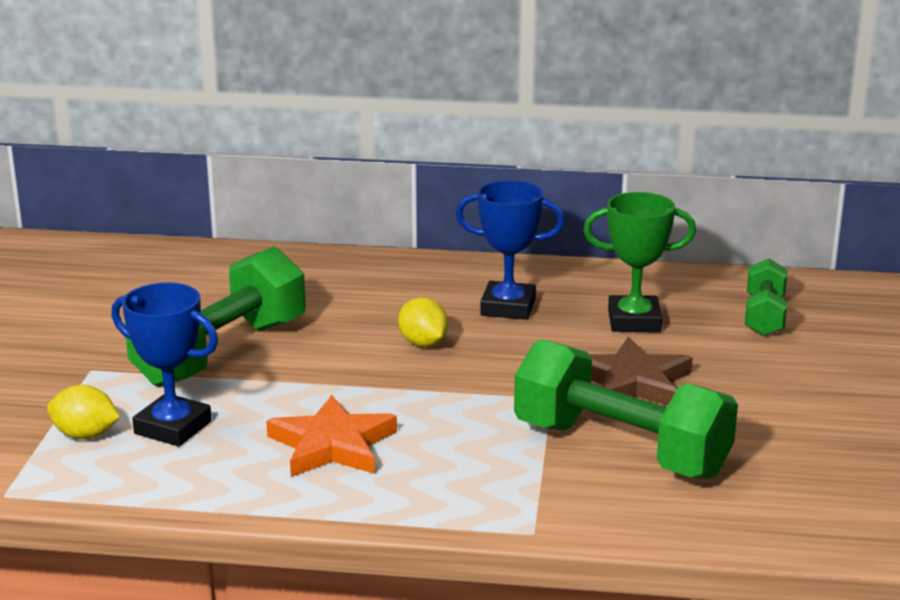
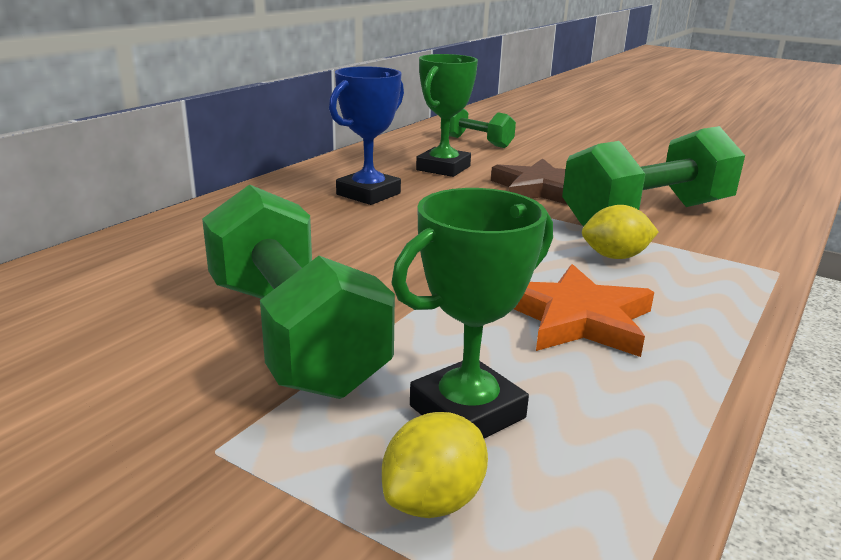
camera: 65 degrees left, 0 degrees up
(173, 427) = (467, 412): blue trophy -> green trophy
(423, 343) = (398, 235): yellow lemon -> yellow lemon (615, 256)

